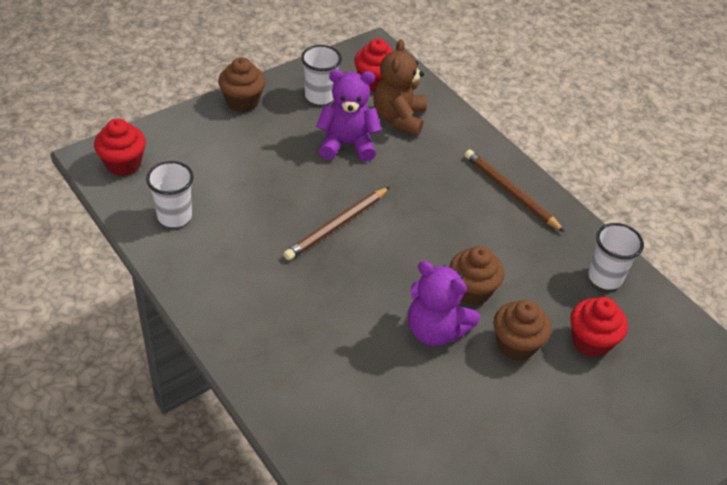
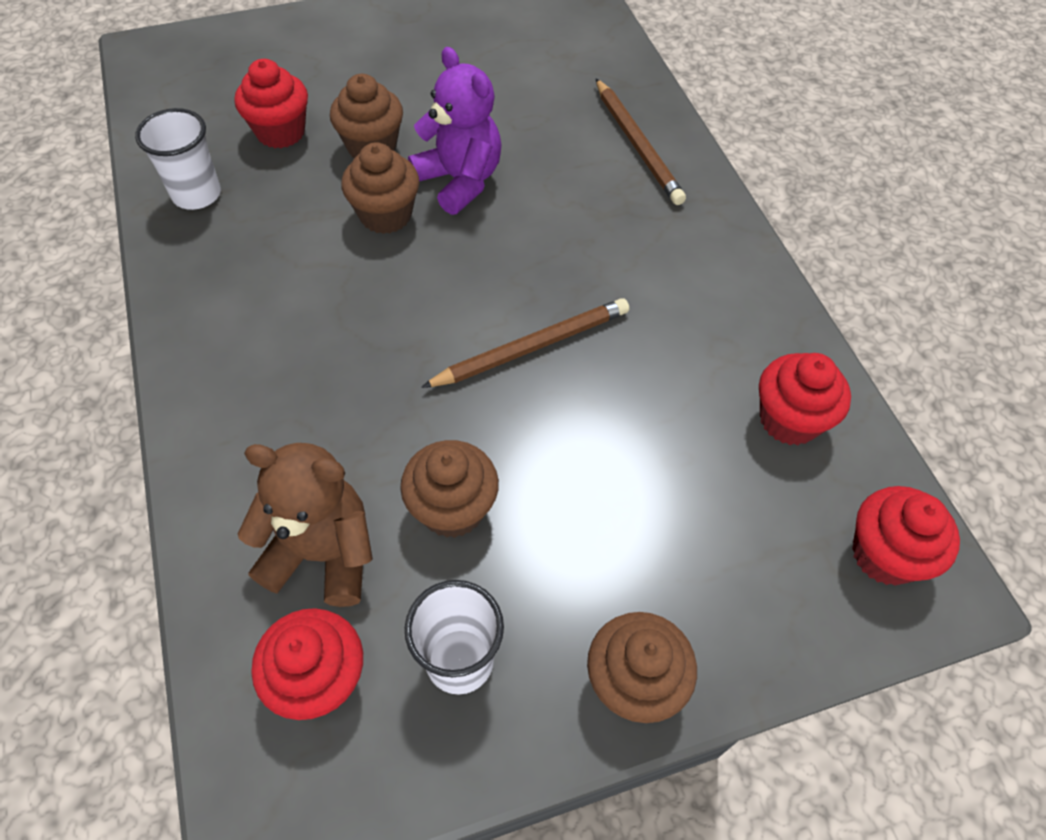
camera: 160 degrees left, 10 degrees up
(174, 216) = (789, 420): white cup -> red cupcake
(347, 144) = (452, 508): purple teddy bear -> brown cupcake
(399, 118) = (322, 553): brown teddy bear -> brown teddy bear turned 105 degrees counterclockwise
(511, 192) = (225, 344): brown pencil -> brown pencil (637, 144)

